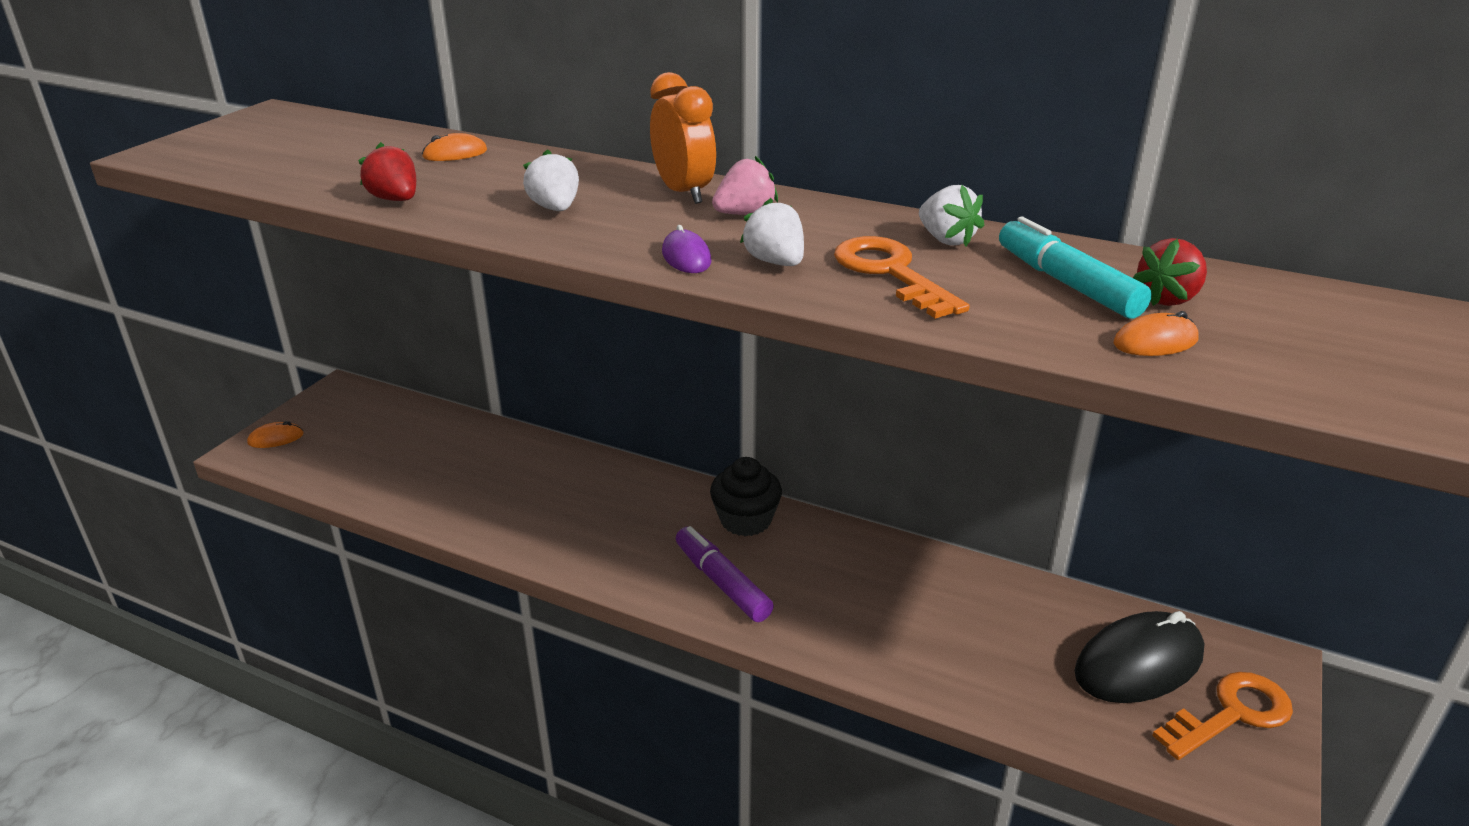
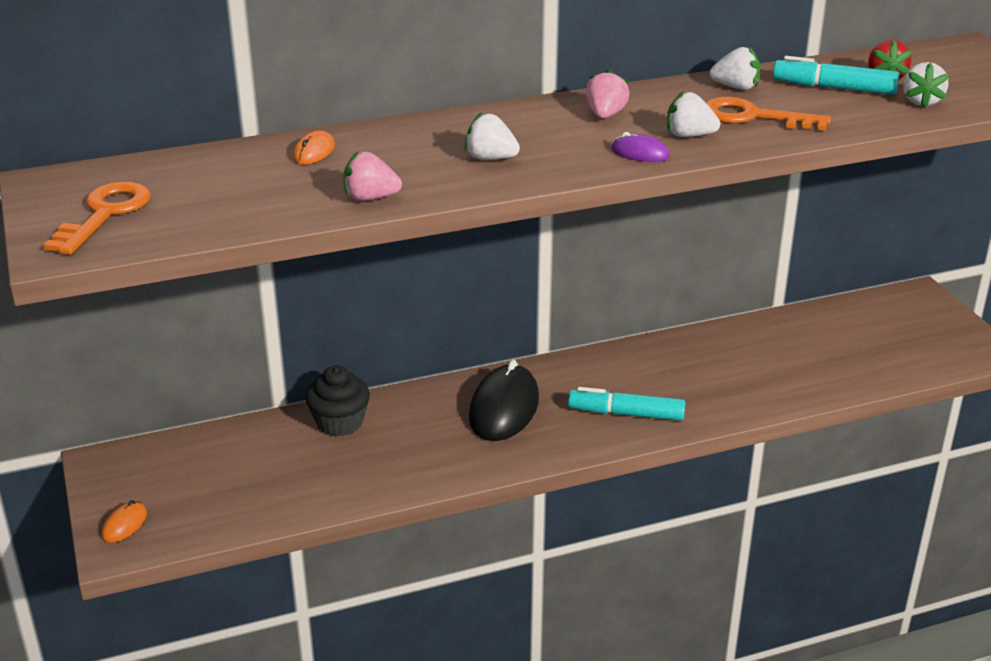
camera: 45 degrees left, 0 degrees up
(395, 200) = (370, 198): red strawberry -> pink strawberry
(683, 193) = (538, 116): orange clock -> none
(722, 582) = (626, 414): purple marker -> turquoise marker
(745, 520) = (579, 373): black cupcake -> black cupcake (339, 422)
(1138, 663) = (874, 327): black mouse -> black mouse (504, 408)
(1155, 342) = (921, 101): orange mouse -> white strawberry
(1231, 714) = (937, 326): orange key -> orange key (105, 214)

